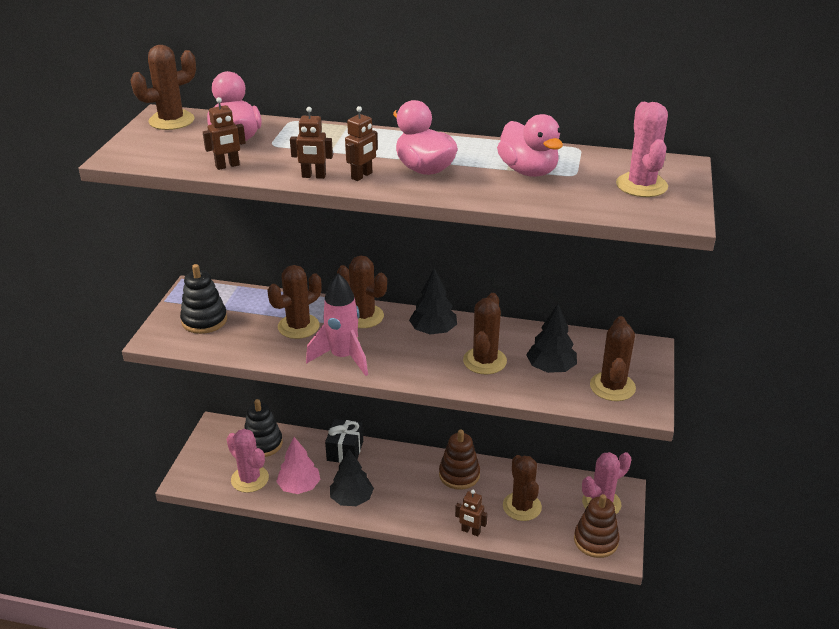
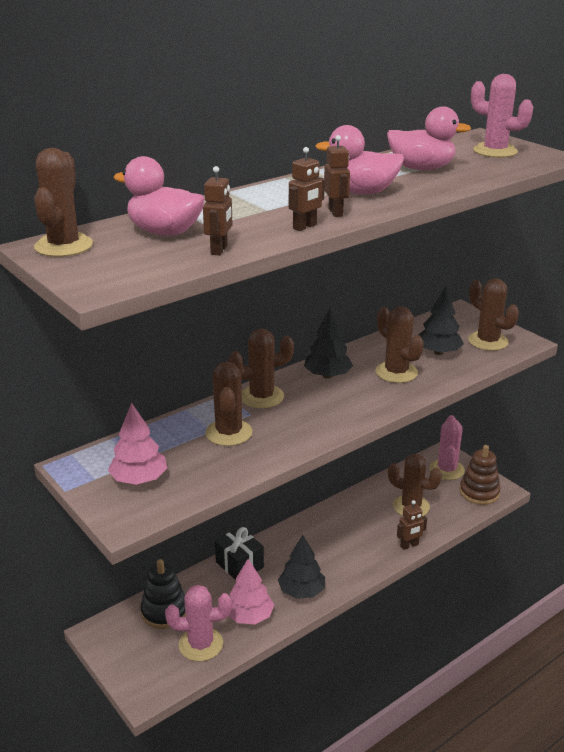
camera: 50 degrees left, 5 degrees down
(204, 320) = (139, 479): black stacking toy -> pink tree
(343, 357) = (306, 430): pink rocket -> none
(459, 475) = (343, 518): brown stacking toy -> none

